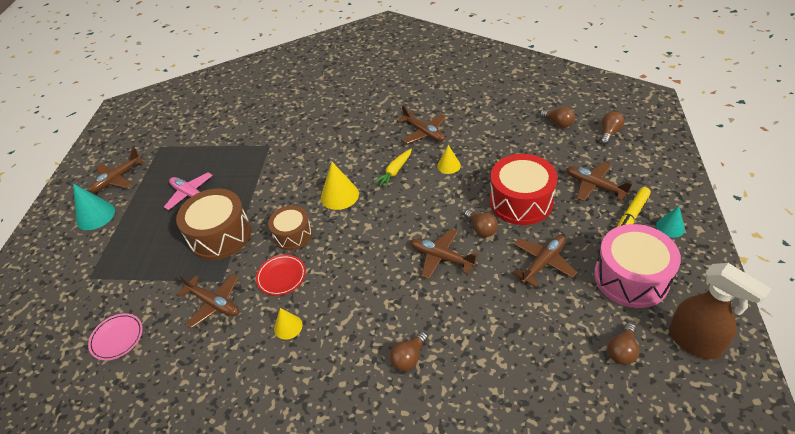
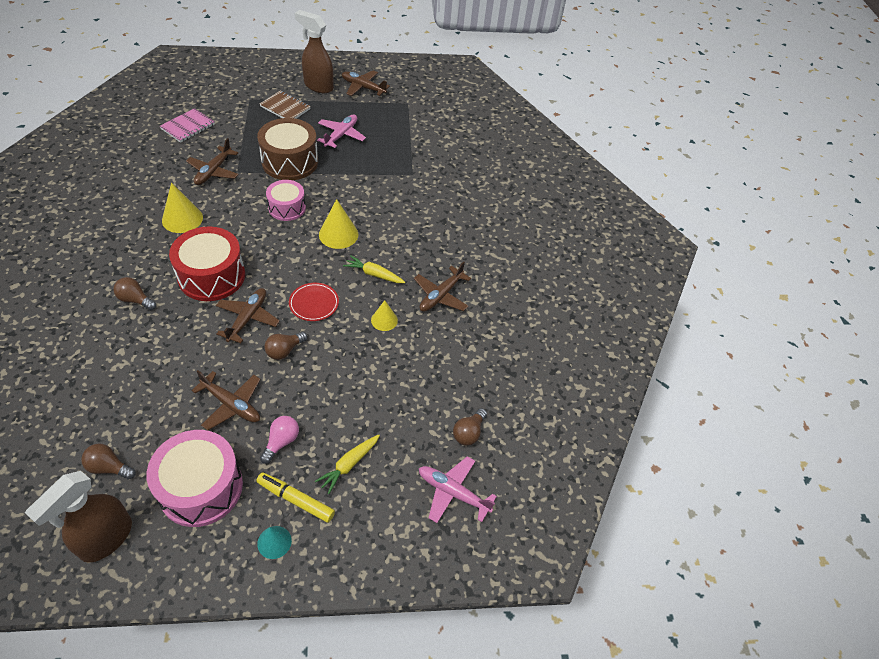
camera: 70 degrees right, 5 degrees up
(95, 215) = (318, 86): turquoise cone -> brown spray bottle
(117, 338) = (188, 127): pink plate -> pink notebook
(122, 243) = (285, 108): none -> brown notebook
(281, 276) = (237, 207): red plate -> red plate (314, 304)
(288, 326) = (182, 219): yellow cone -> yellow cone, size x1.62
(293, 235) = (287, 208): brown drum -> pink drum
(521, 201) = (325, 387): red drum -> red drum (211, 276)
(578, 227) = (281, 442): none -> pink light bulb
(594, 186) = (349, 465): brown plane -> yellow carrot
(609, 133) = (453, 492): brown light bulb -> pink plane

